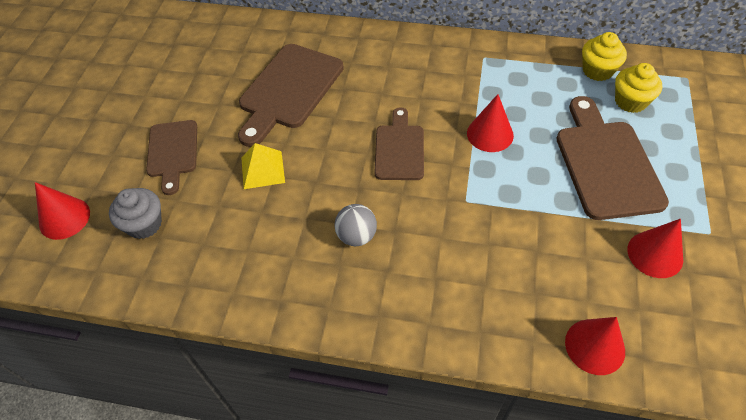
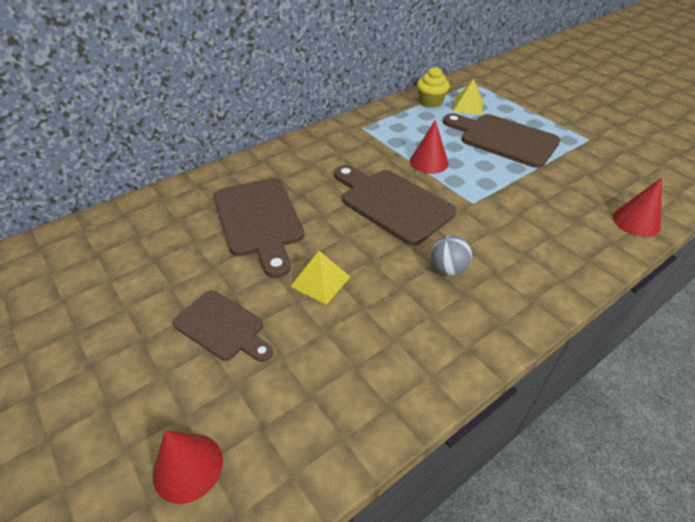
camera: 50 degrees left, 10 degrees down
(144, 224) = (281, 398): grey cupcake -> none
(399, 149) = (392, 203): brown cutting board -> brown cutting board, size x1.61
(630, 101) = (468, 106): yellow cupcake -> yellow pyramid
(655, 254) = (587, 163): red cone -> none

